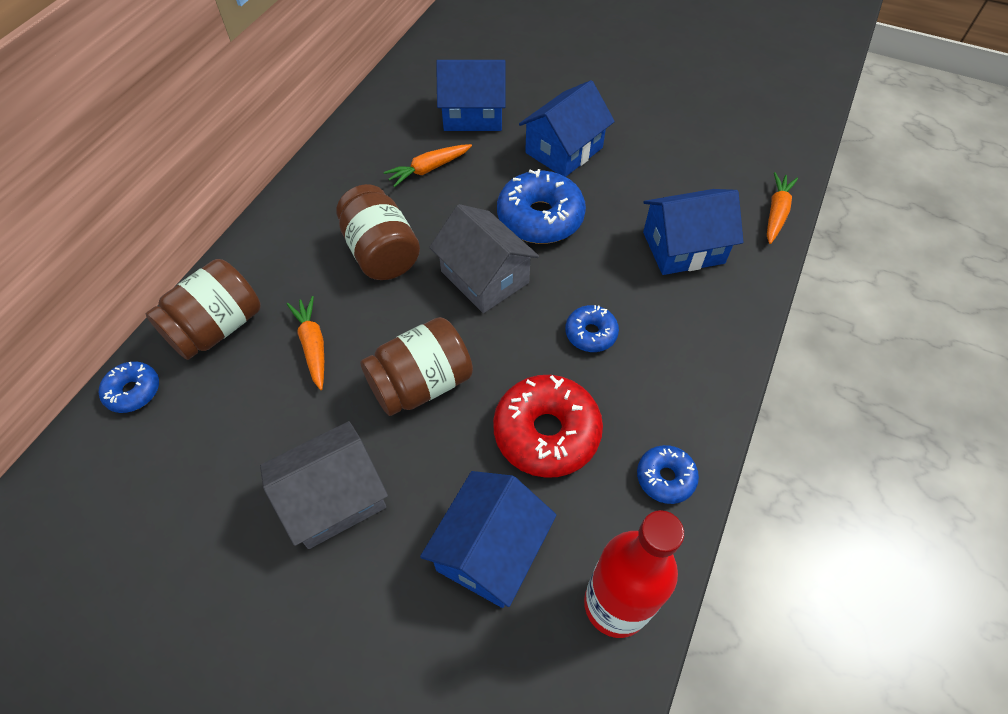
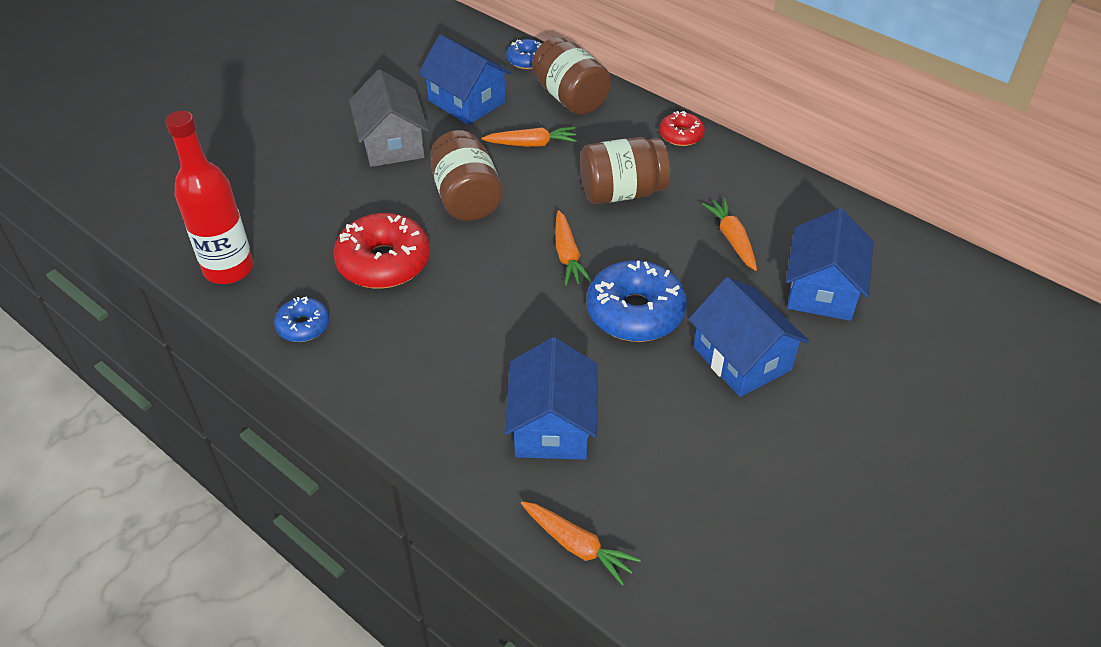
camera: 105 degrees right, 10 degrees down
(280, 221) = (681, 135): none -> red donut
(484, 277) = (567, 255): grey house -> orange carrot
(490, 550) = (308, 213): blue house -> blue house (466, 101)
(591, 333) = (470, 315): blue donut -> none

